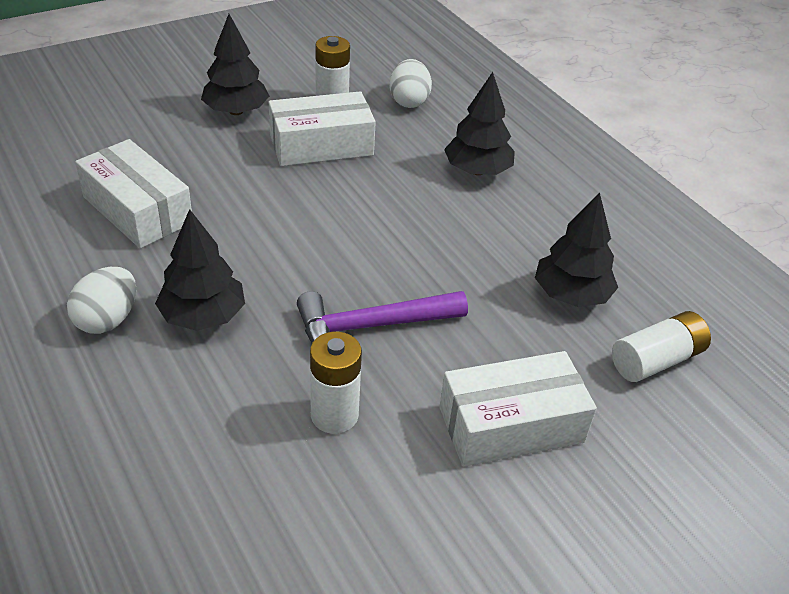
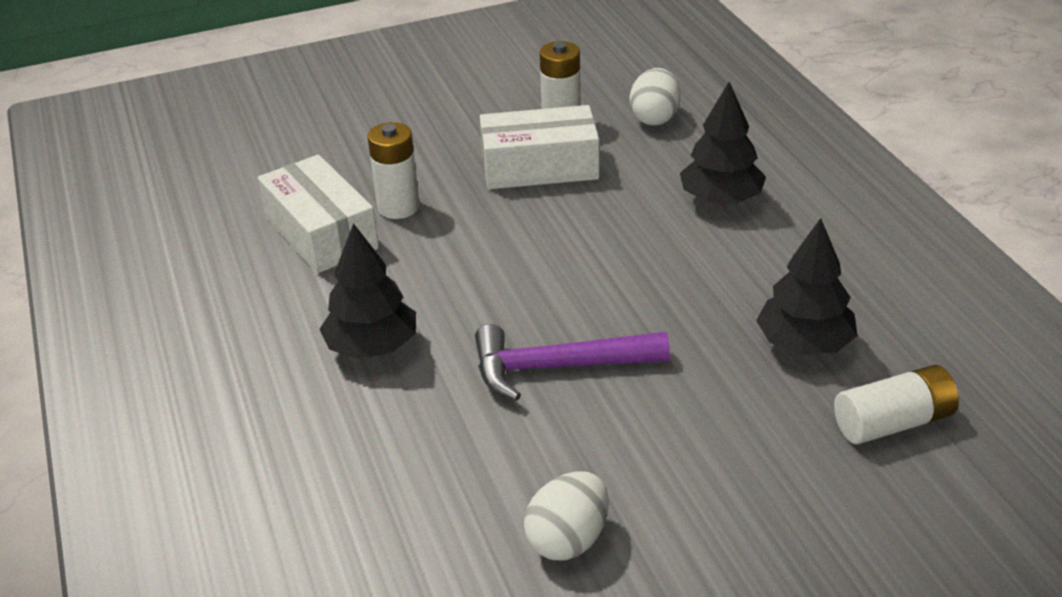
camera: 15 degrees right, 5 degrees down
(107, 320) = (270, 346): white egg -> white egg (568, 540)
(236, 111) = (449, 127): black tree -> none
(334, 415) = (496, 458): white battery -> white battery (398, 207)
(511, 424) = (697, 481): white box -> none

